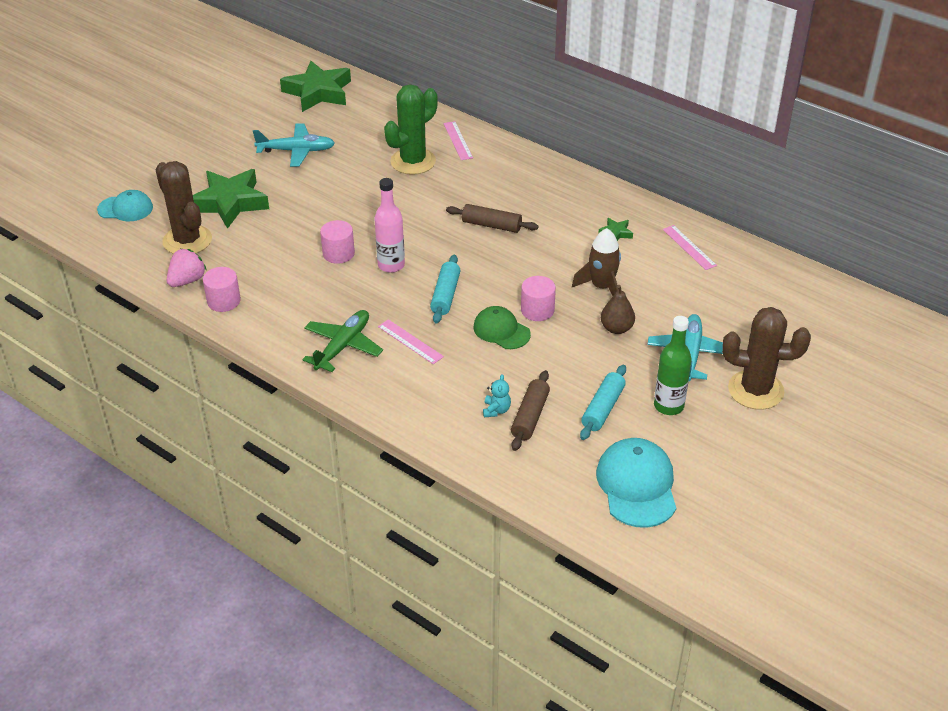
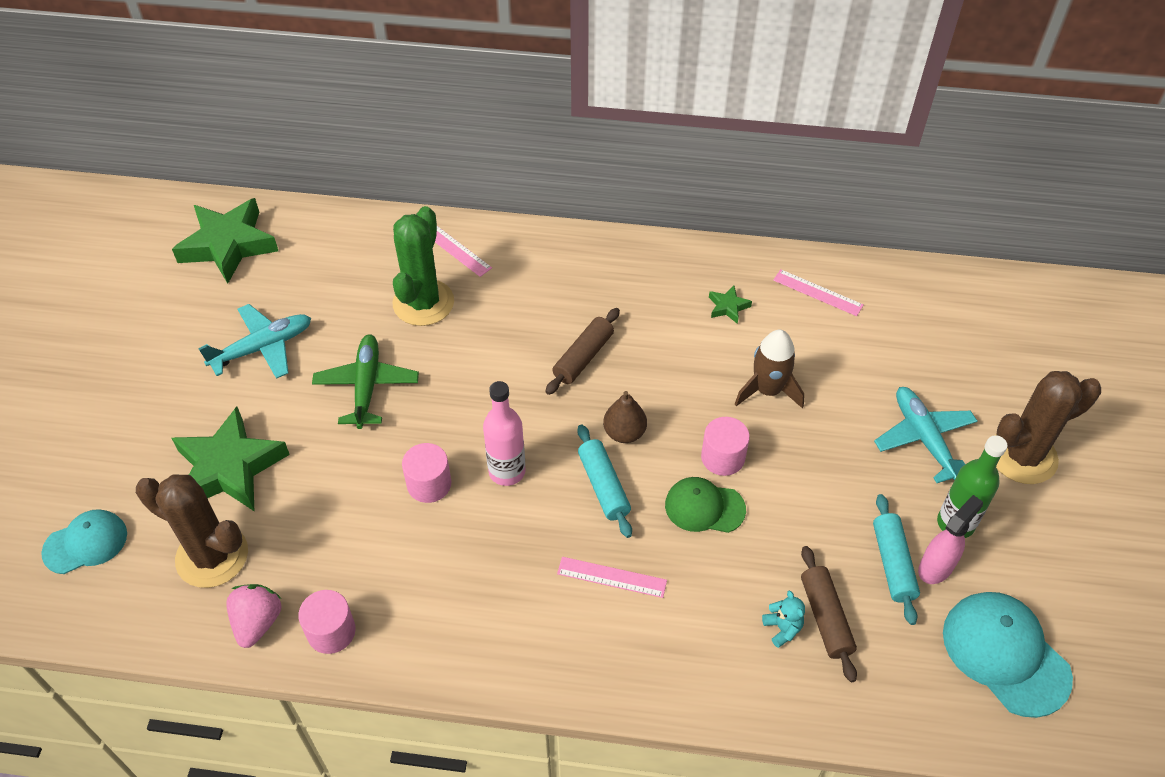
camera: 30 degrees left, 10 degrees up
(343, 346) = (535, 626): green plane -> green plane (366, 386)
(491, 225) = (583, 357): brown rolling pin -> brown rolling pin turned 45 degrees counterclockwise
(616, 328) = (825, 441): brown pear -> brown pear (624, 433)
(632, 422) = (936, 567): none -> pink spray bottle

